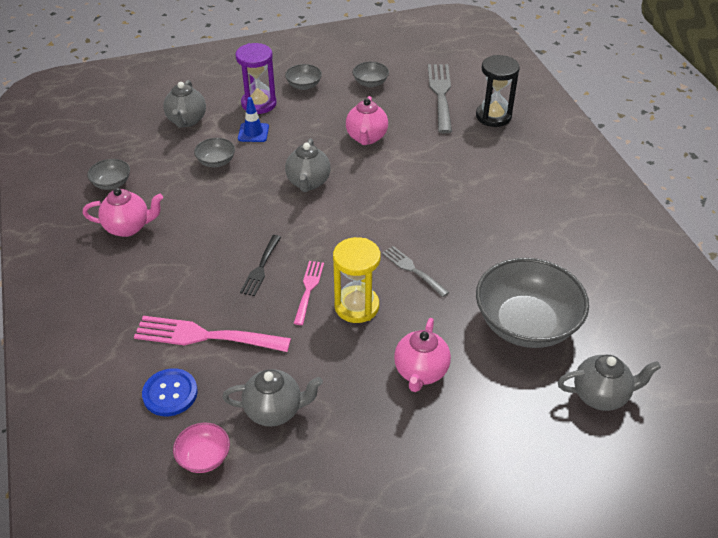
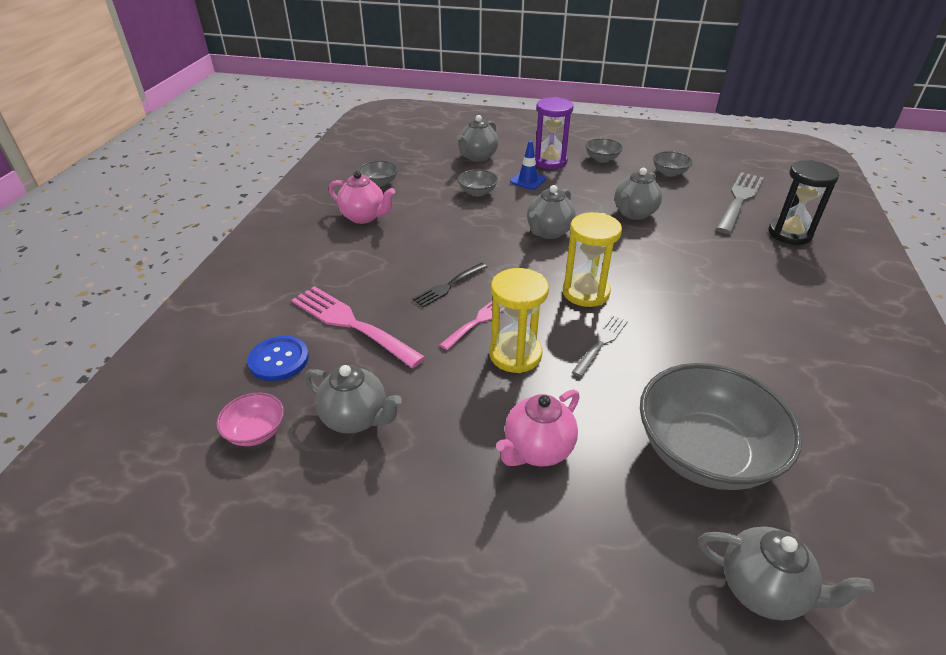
camera: 30 degrees right, 5 degrees down
(366, 138) = (634, 214): pink teapot -> grey teapot
(374, 230) = (585, 292): none -> yellow hourglass
(412, 270) = (601, 343): grey fork -> grey fork turned 45 degrees clockwise

